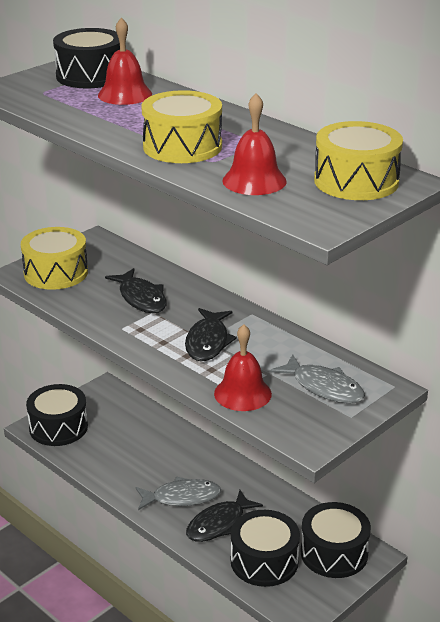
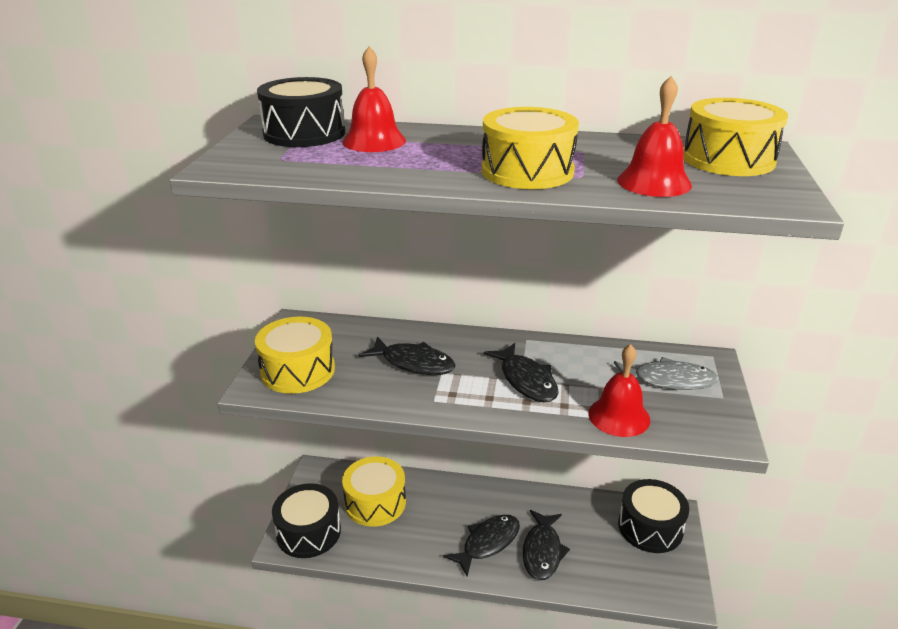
camera: 35 degrees left, 0 degrees up
(126, 430) = (375, 503): none -> yellow drum
(182, 497) = (488, 543): grey fish -> black fish
(264, 561) = (611, 565): black drum -> none

